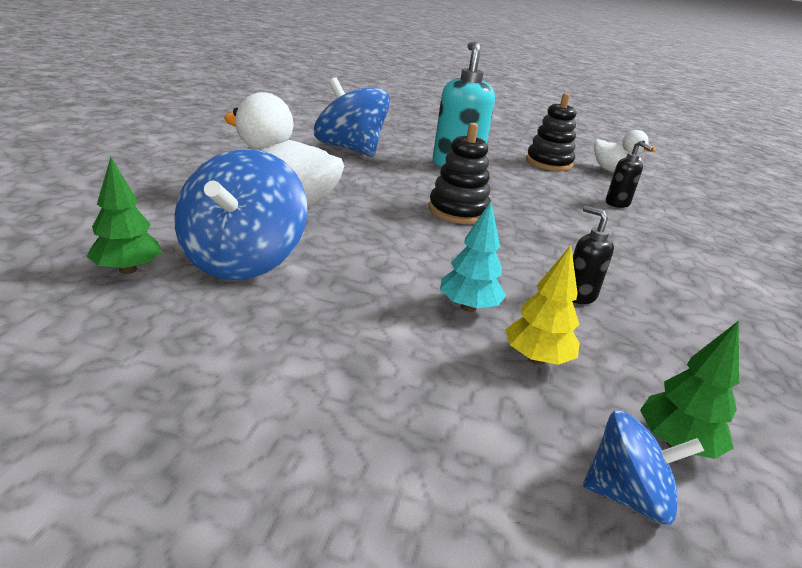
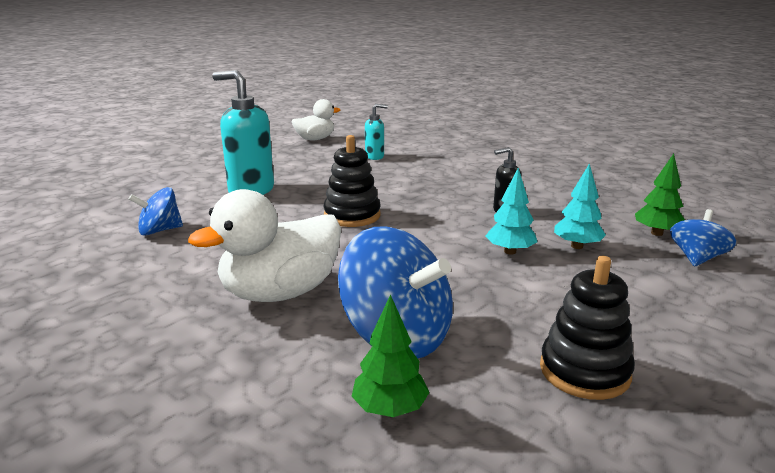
camera: 60 degrees left, 5 degrees down
(350, 149) = (160, 230): blue spinning top -> blue spinning top, size x0.55
(536, 359) = (576, 246): yellow tree -> turquoise tree
(548, 163) = (279, 155): black stacking toy -> black stacking toy (584, 371)
(617, 204) = (375, 157): black soap dispenser -> turquoise soap dispenser

